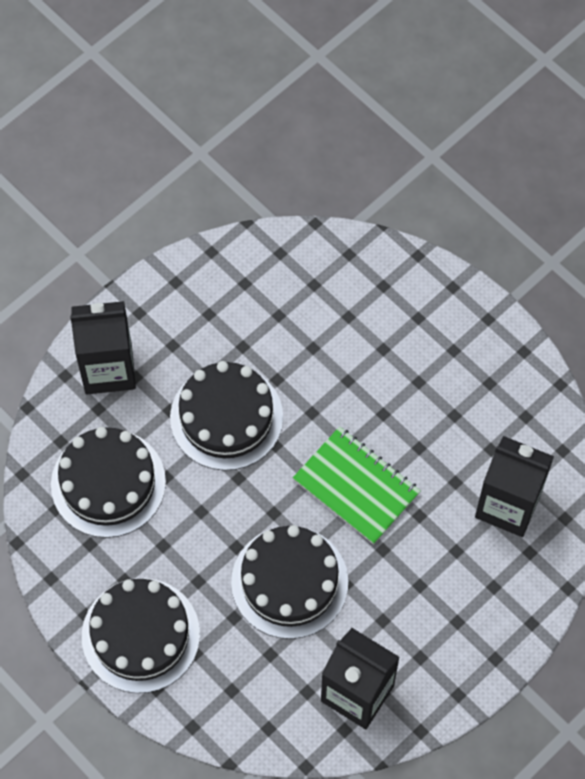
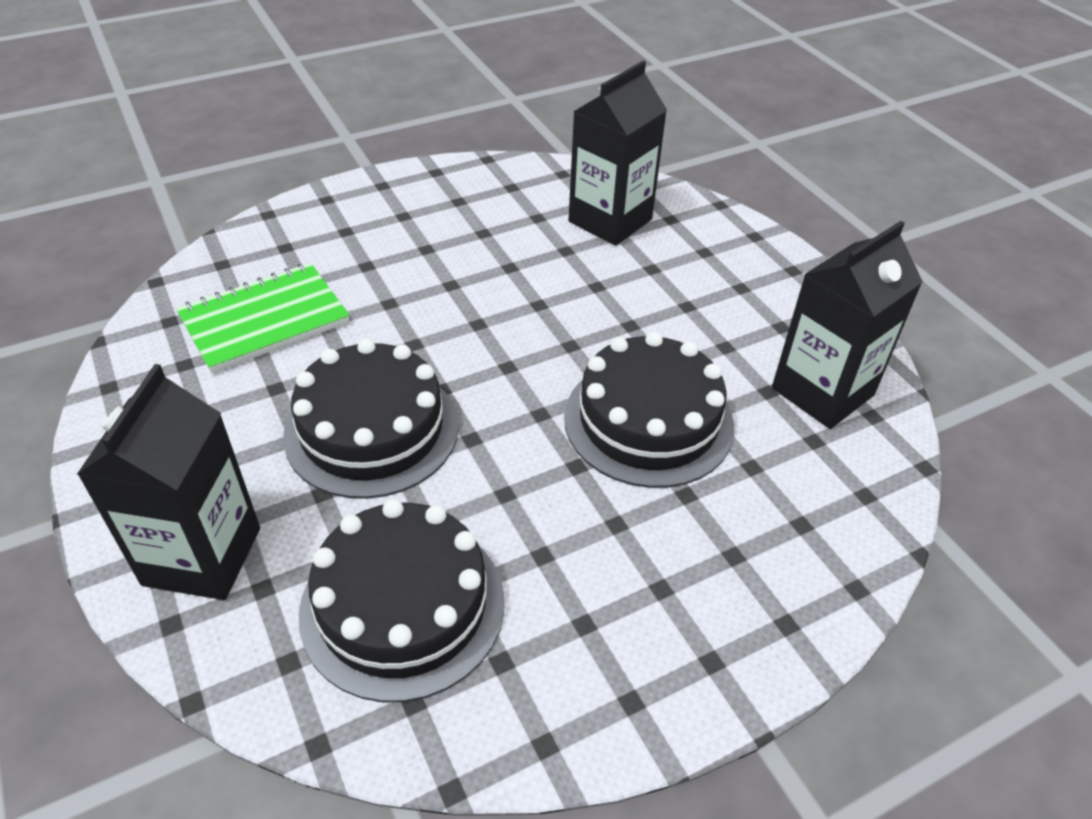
camera: 75 degrees left, 20 degrees down
(140, 635) = (688, 623): black cake -> none
(356, 487) = (537, 328): green notebook -> green notebook (265, 320)

